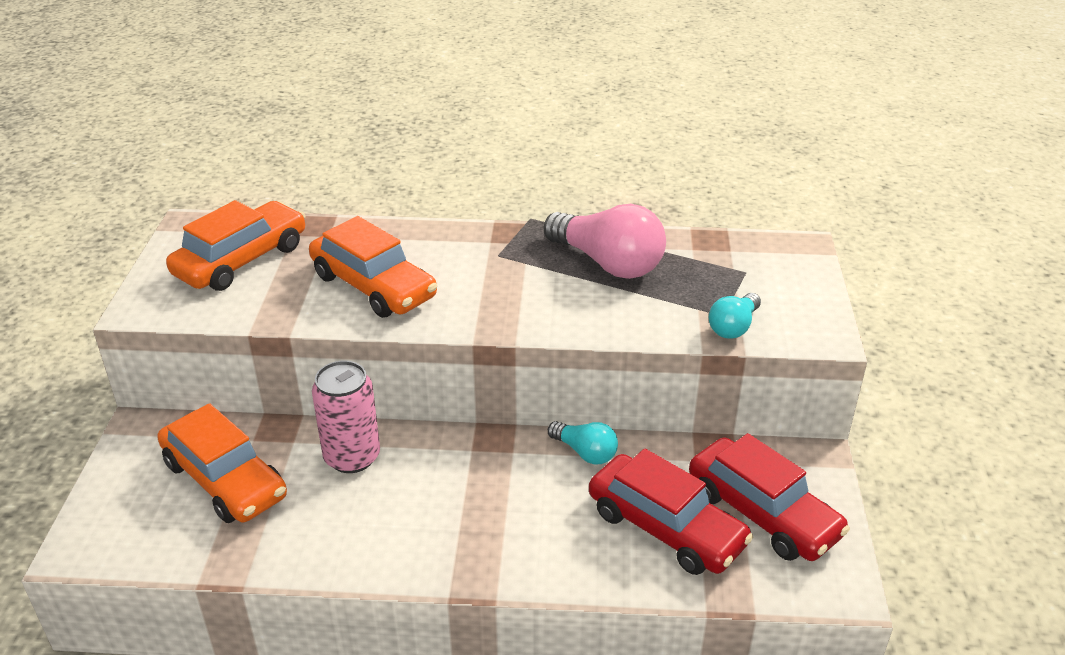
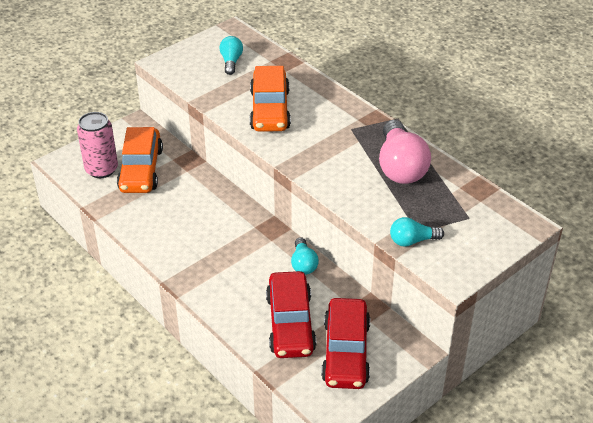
camera: 45 degrees right, 5 degrees up
(241, 260) = (231, 62): orange car -> turquoise light bulb
(352, 457) = (201, 194): pink can -> pink can (101, 169)

